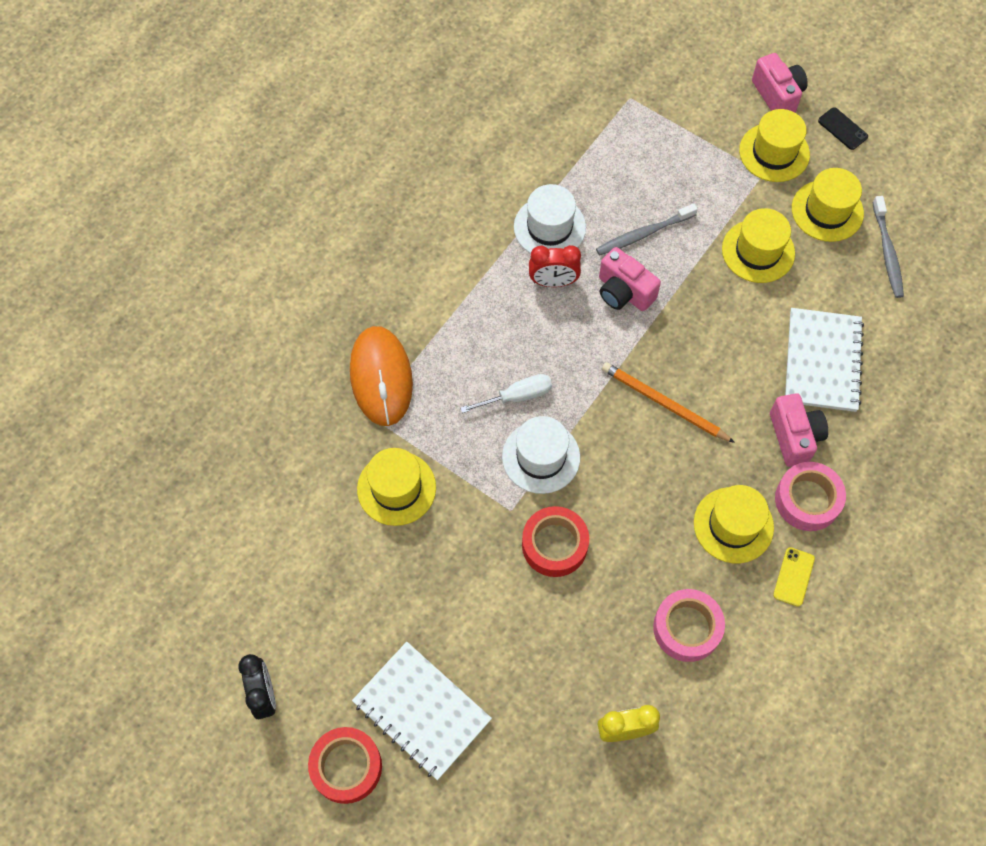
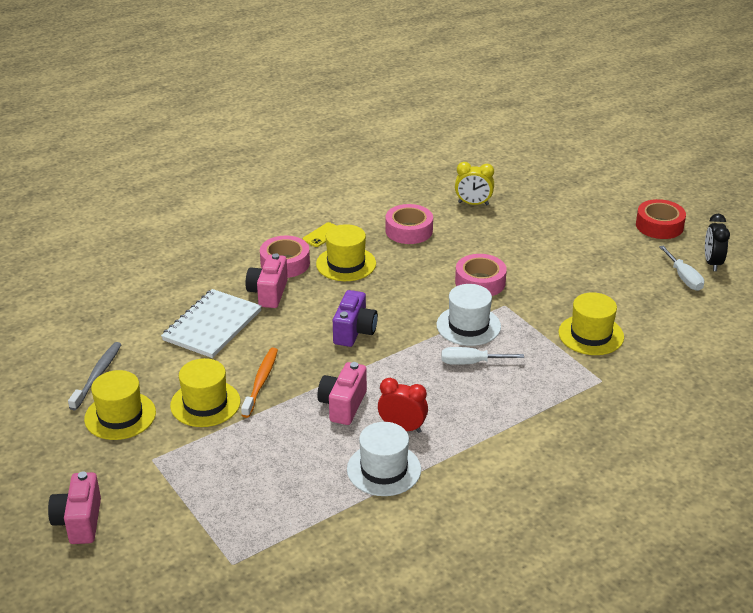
camera: 160 degrees left, 30 degrees down
(299, 644) = (684, 278): none -> white screwdriver
(381, 377) = (585, 401): orange mouse -> none
(422, 711) = (603, 235): white notebook -> none
(554, 545) = (480, 282): red tape -> pink tape
(623, 292) = (343, 405): pink camera -> pink camera turned 135 degrees counterclockwise
(644, 234) = (298, 441): grey toothbrush -> none
(664, 403) = (354, 332): orange pencil -> purple camera
(721, 296) = (260, 382): none -> orange toothbrush
(774, 152) = (127, 473): yellow hat -> none
(842, 129) = (45, 474): black phone -> none

